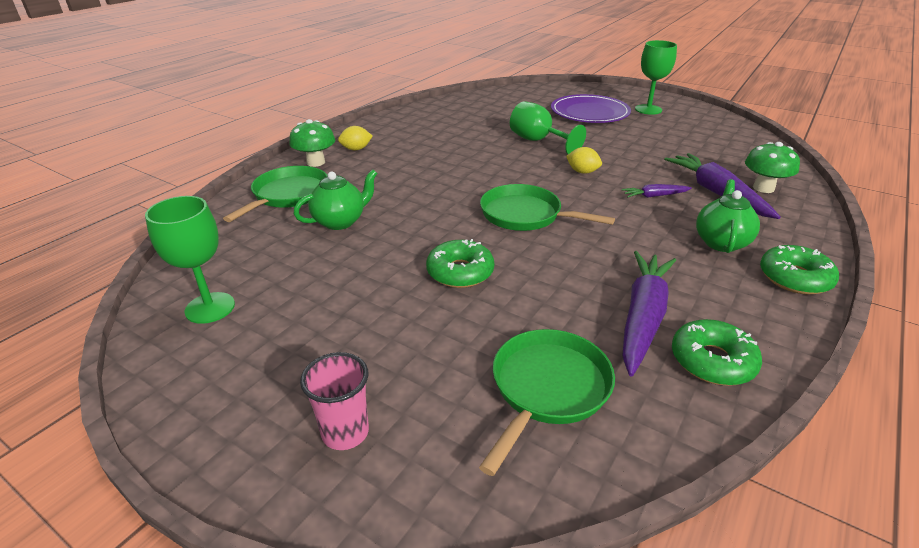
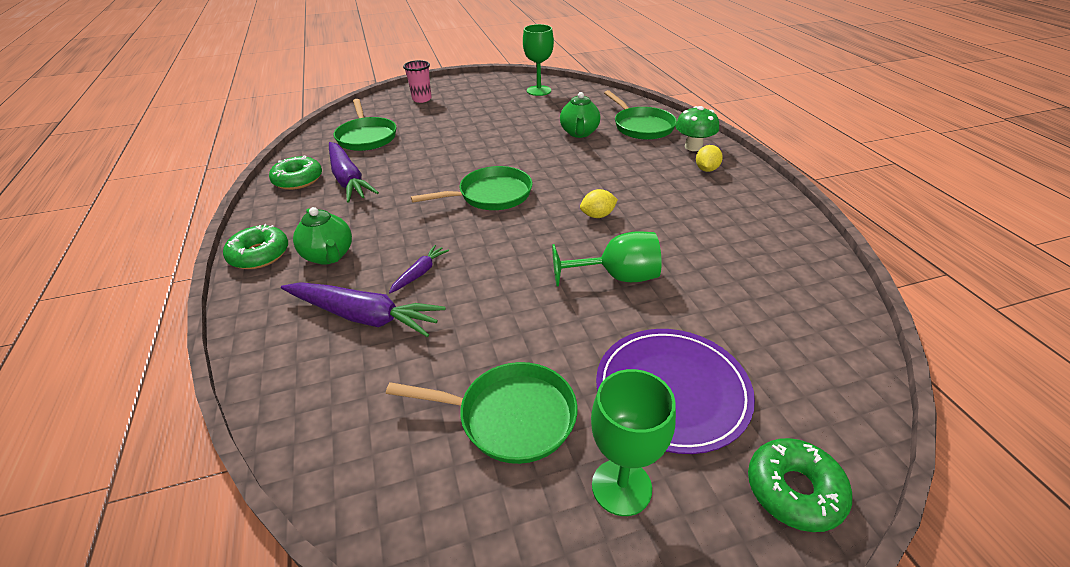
camera: 130 degrees right, 5 degrees up
(460, 272) = (469, 148): green donut -> green donut (794, 490)
(582, 172) = (513, 262): yellow lemon -> yellow lemon (597, 215)
(670, 134) = (510, 416): none -> green pan
(763, 188) = (316, 361): green mushroom -> none

